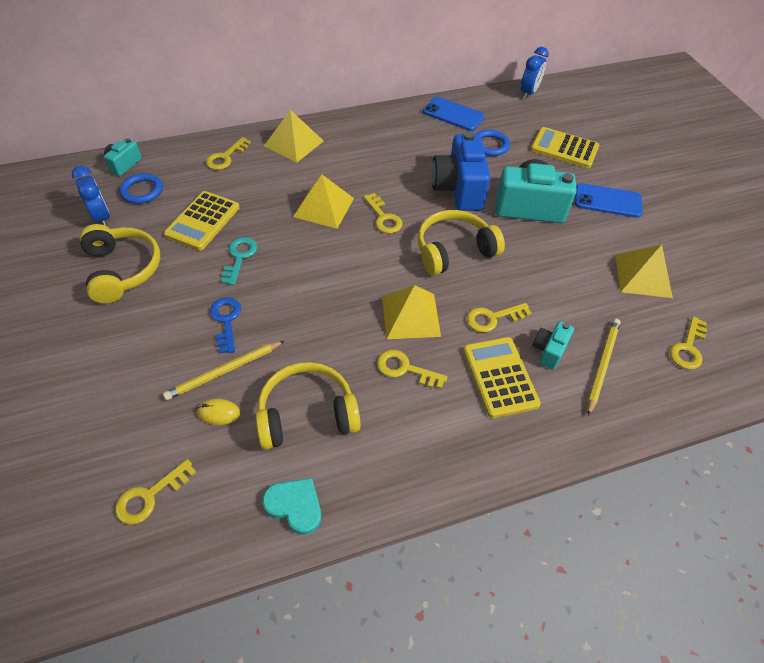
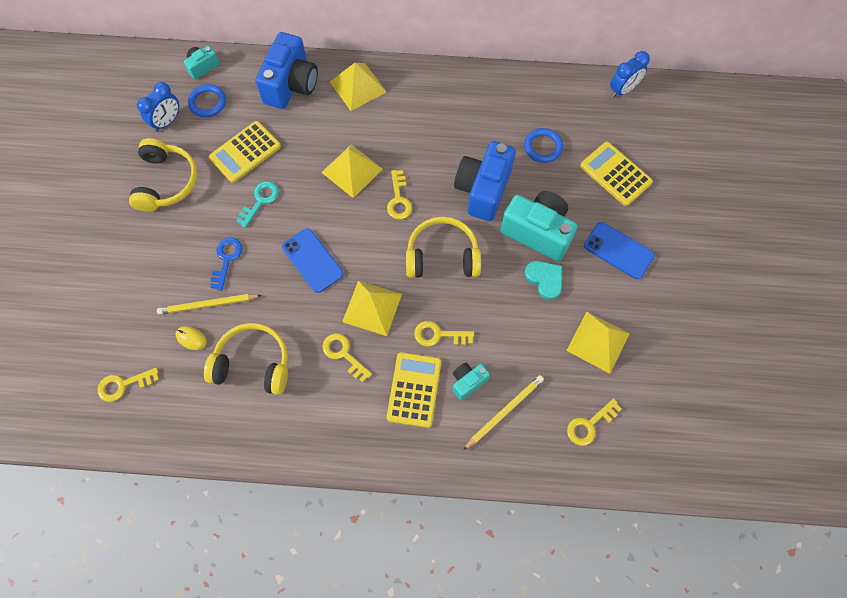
camera: 25 degrees right, 15 degrees up
(102, 217) = (167, 121): blue clock -> blue clock turned 45 degrees clockwise
(226, 157) = (291, 85): yellow key -> blue camera
(295, 506) = (214, 431): turquoise heart -> turquoise heart (545, 279)
(453, 114) = (528, 96): blue phone -> blue phone (312, 260)

